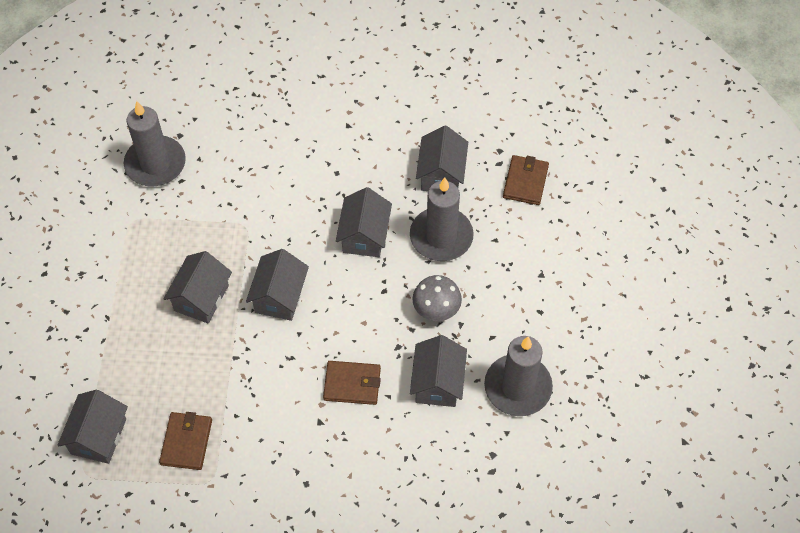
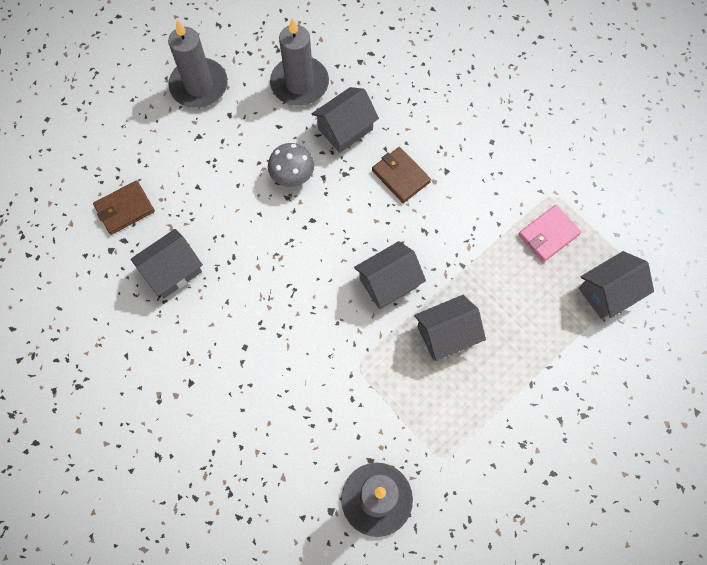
camera: 135 degrees left, 10 degrees up
(186, 442) = (548, 235): brown wallet -> pink wallet
(364, 235) = (280, 274): grey house -> none
(441, 236) = (230, 223): grey candle -> grey candle (199, 85)

